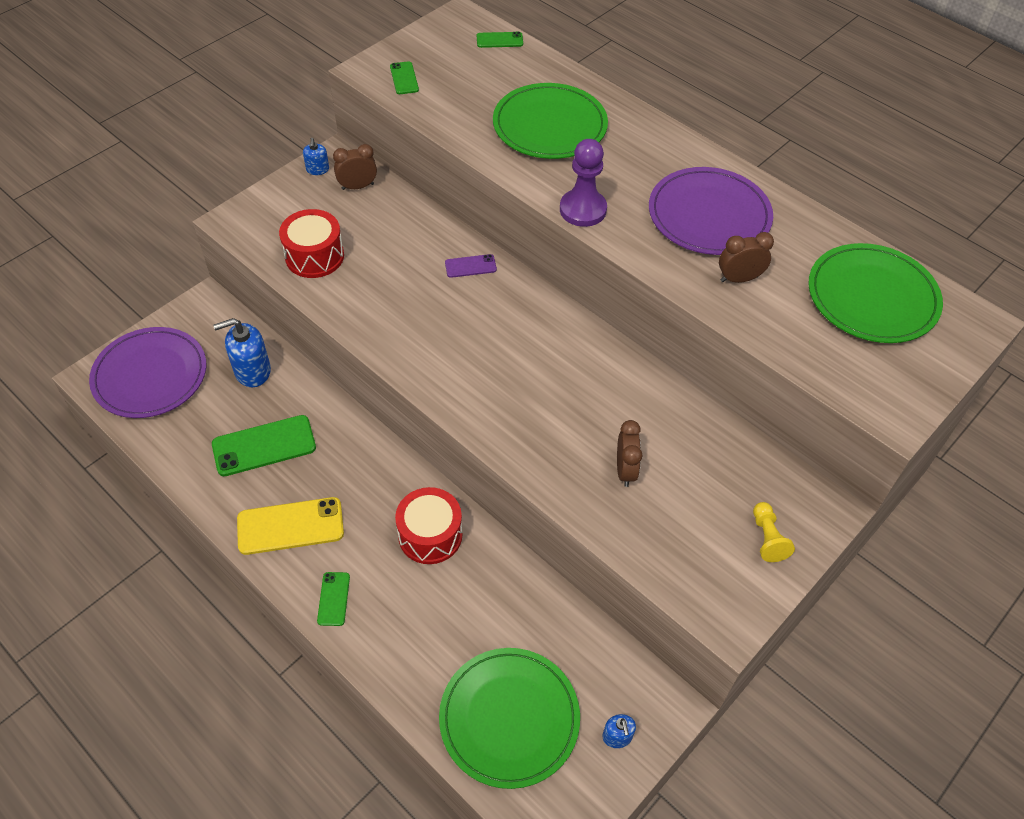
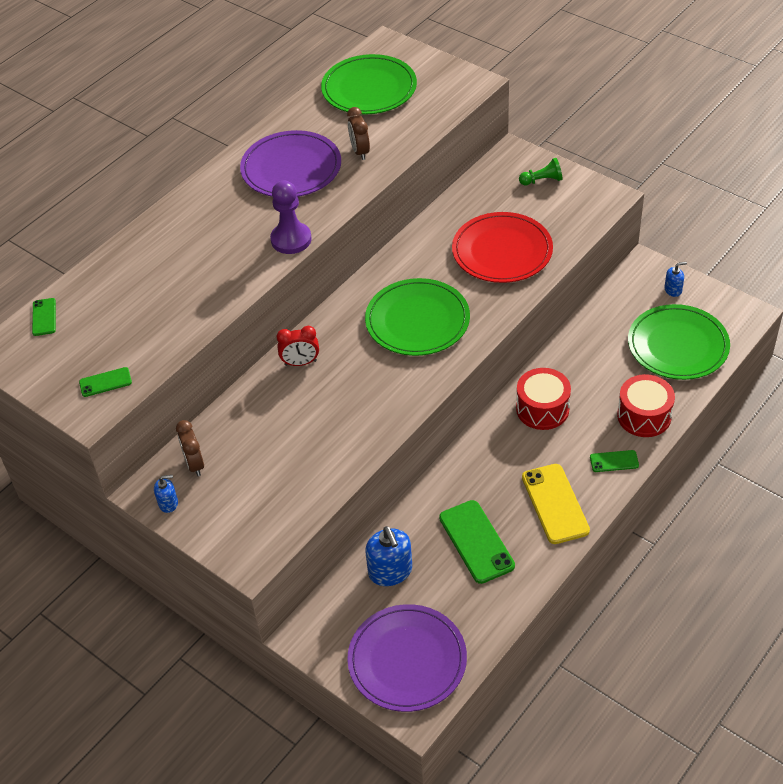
camera: 90 degrees left, 5 degrees down
(314, 256) = (297, 481): red drum -> red drum (644, 416)
(470, 266) = (300, 363): purple phone -> red clock
(549, 125) = (180, 269): green plate -> green plate (417, 320)
(625, 470) = (502, 251): brown clock -> red plate
(767, 538) = (542, 180): yellow pawn -> green pawn

